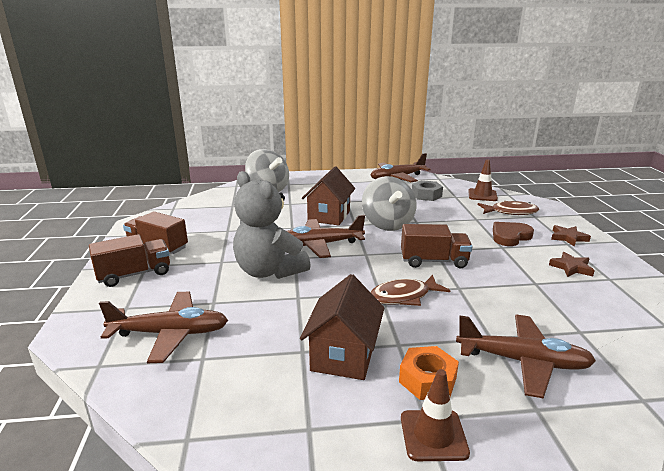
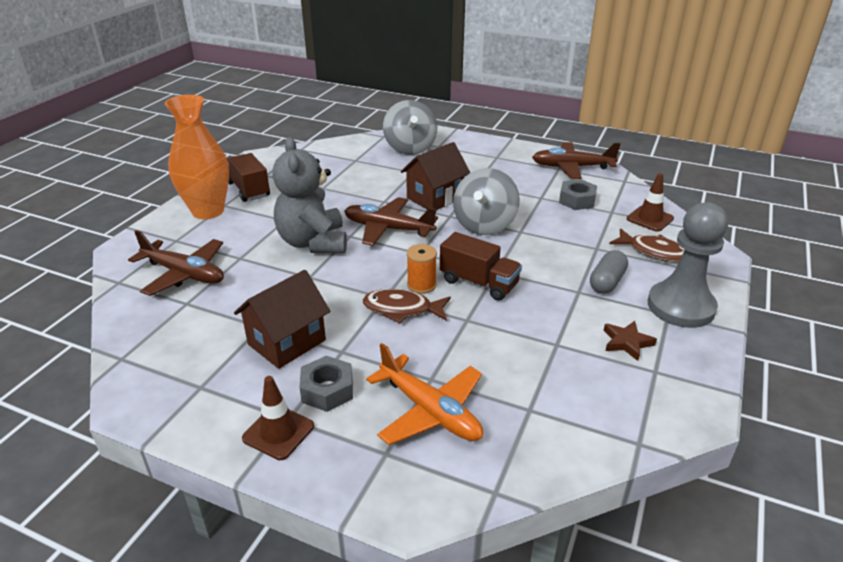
camera: 30 degrees right, 10 degrees up
(134, 274) = (208, 211): brown truck -> orange vase
(396, 275) = (421, 285): none -> orange spool
(427, 380) = (327, 390): orange nut -> grey nut
(510, 236) = (607, 282): brown heart -> grey capsule
(523, 361) = (430, 411): brown plane -> orange plane
(568, 238) = (680, 307): brown star -> grey pawn

